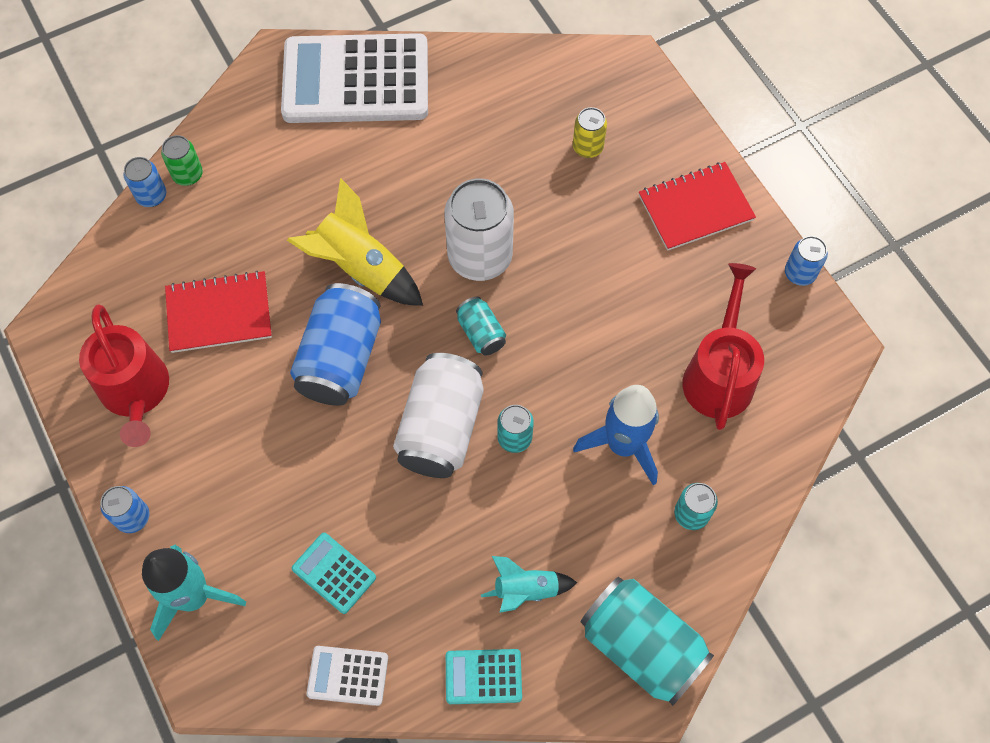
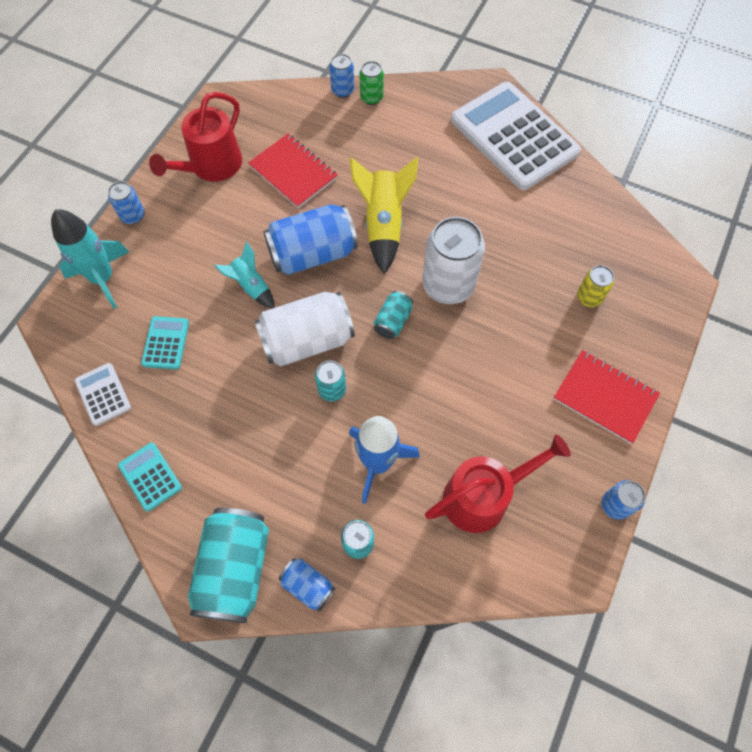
camera: 55 degrees right, 0 degrees up
(526, 590) = (227, 465): turquoise rocket -> turquoise rocket (251, 286)
(702, 586) = (308, 586): none -> blue can

